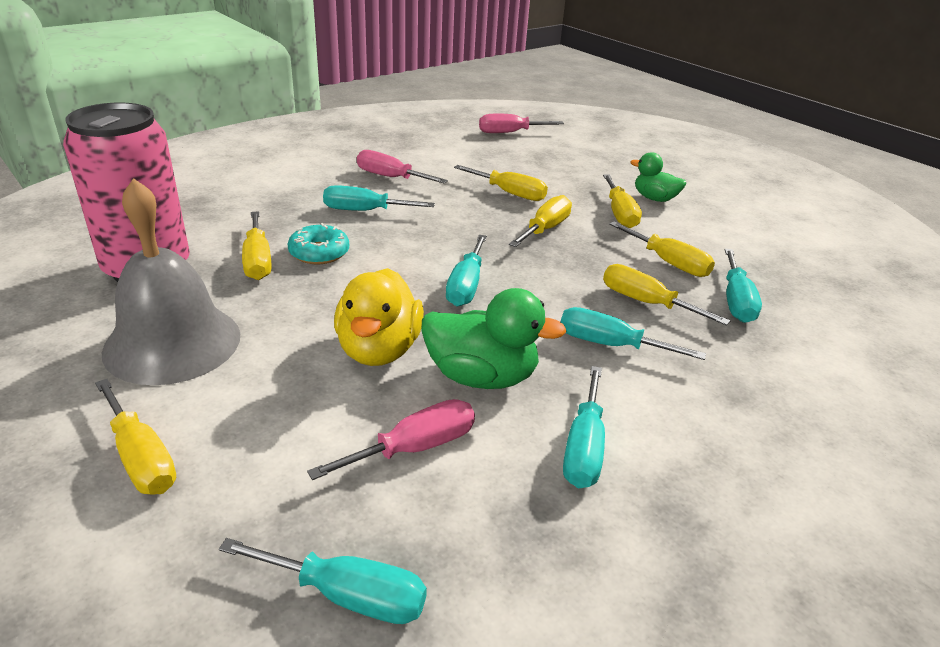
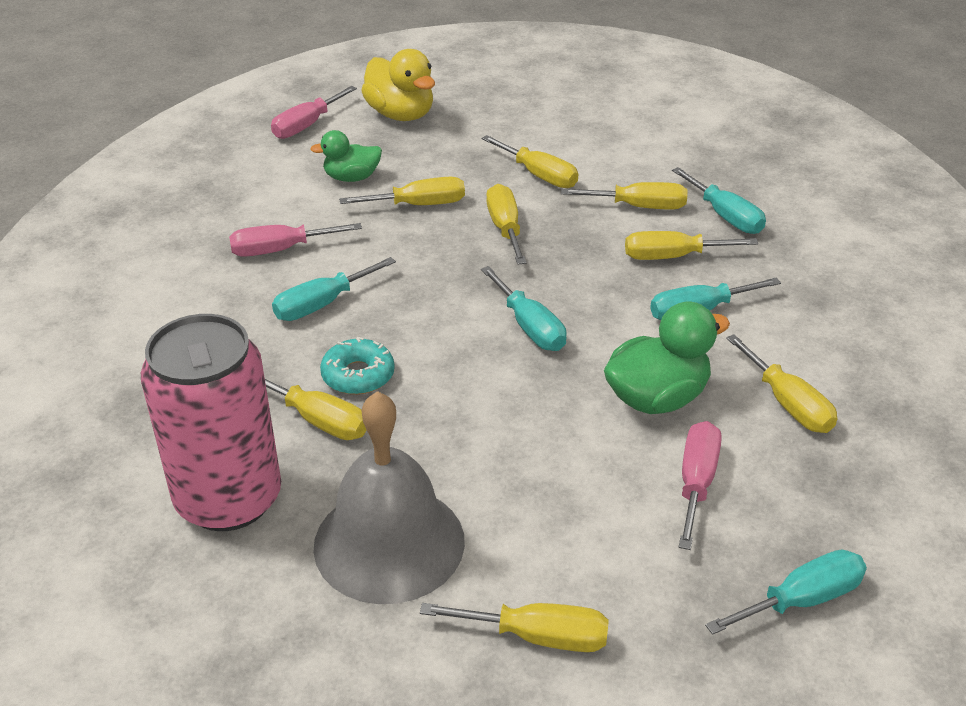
camera: 40 degrees left, 5 degrees up
(379, 349) = (556, 429): yellow duck -> yellow duck (401, 115)
(584, 448) = (788, 404): turquoise screwdriver -> yellow screwdriver
(654, 198) = (543, 141): green duck -> green duck (351, 178)

